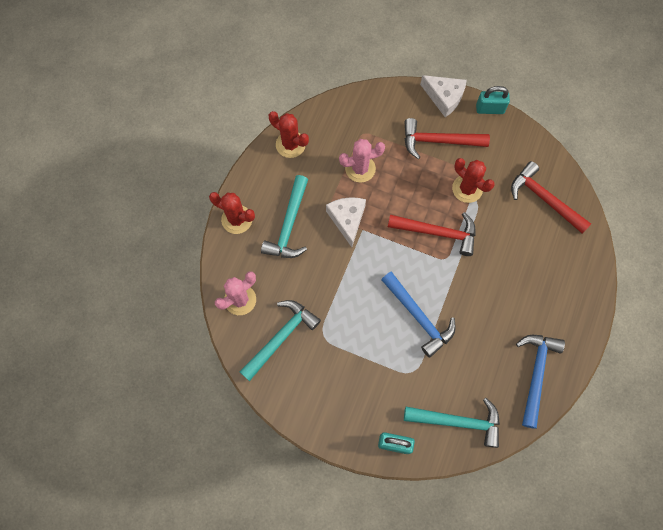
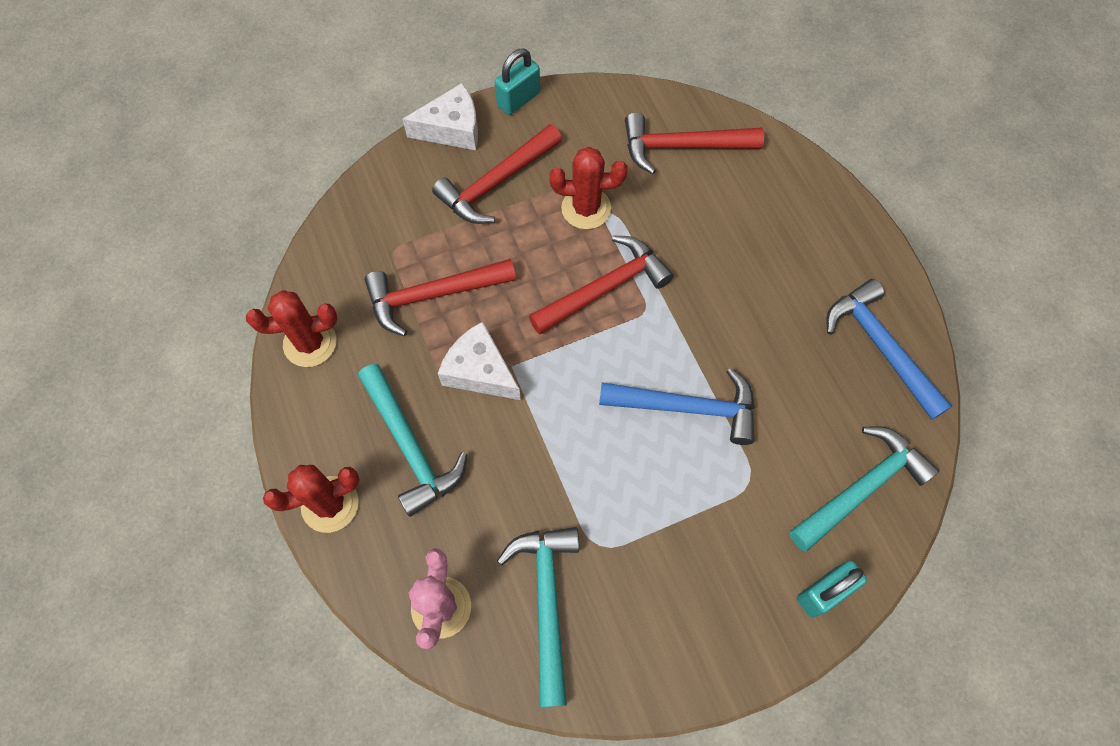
camera: 45 degrees left, 5 degrees down
(360, 169) = (433, 295): pink cactus -> red hammer

